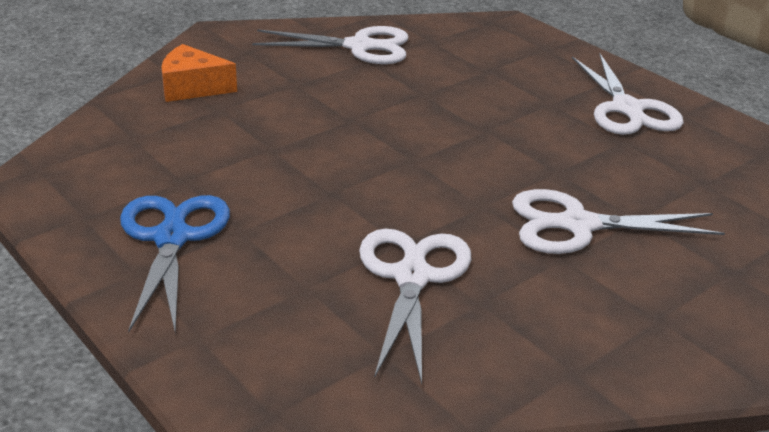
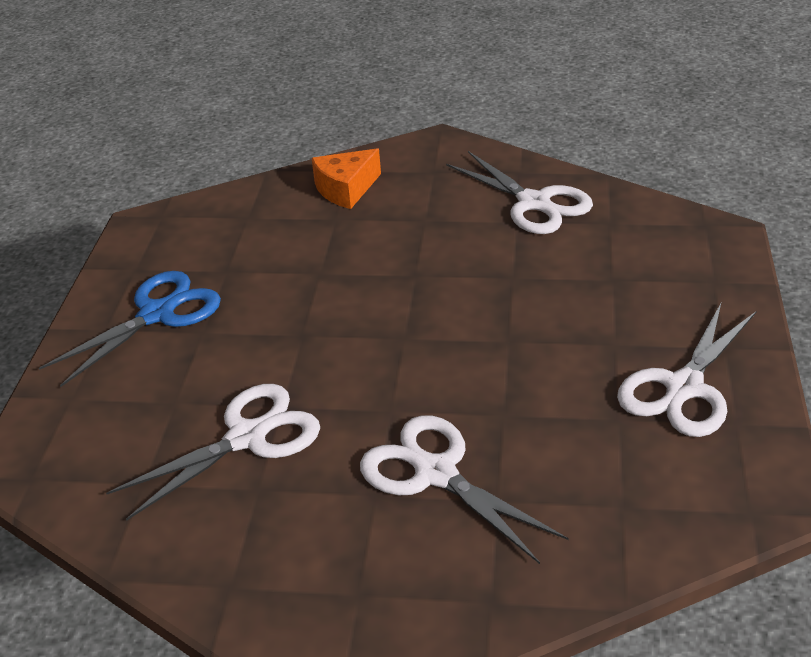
camera: 50 degrees right, 5 degrees up
(192, 88) = (346, 189): orange cheese -> orange cheese turned 90 degrees counterclockwise

